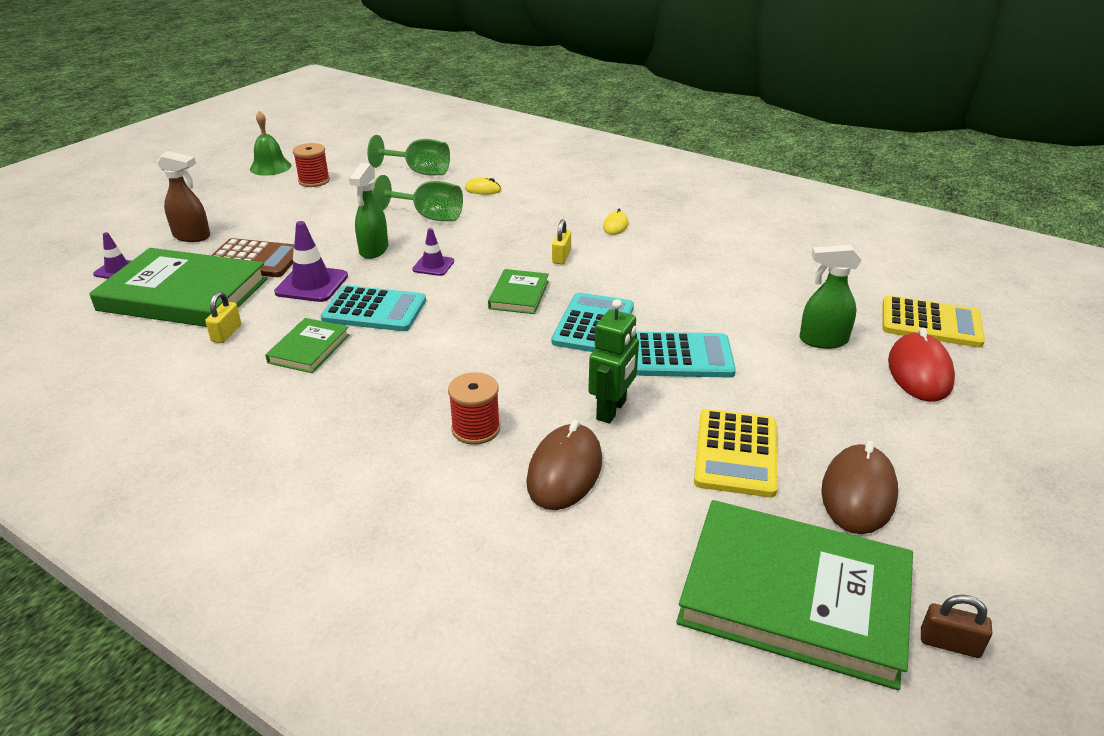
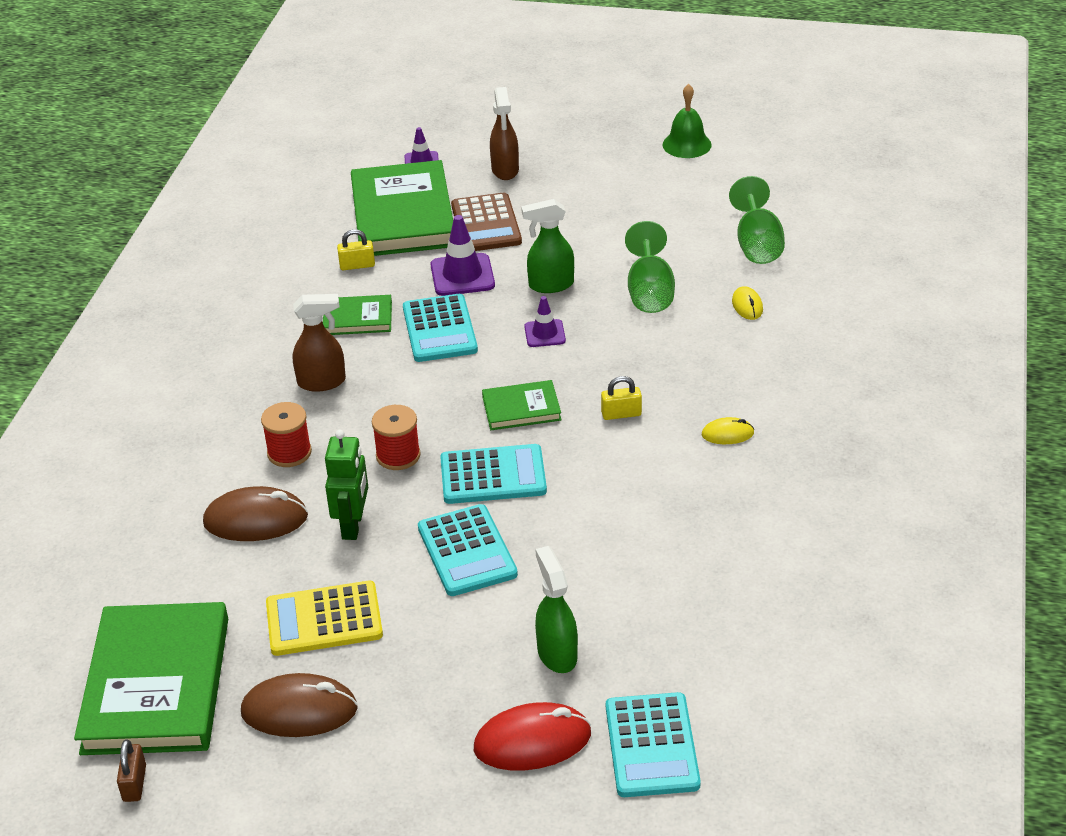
camera: 70 degrees right, 5 degrees up
(314, 181) = (676, 185): red spool -> red spool (398, 455)
(384, 388) = (322, 382): none -> brown spray bottle
(612, 410) = (353, 525): green robot -> green robot turned 90 degrees counterclockwise
(931, 323) = (651, 746): yellow calculator -> turquoise calculator

